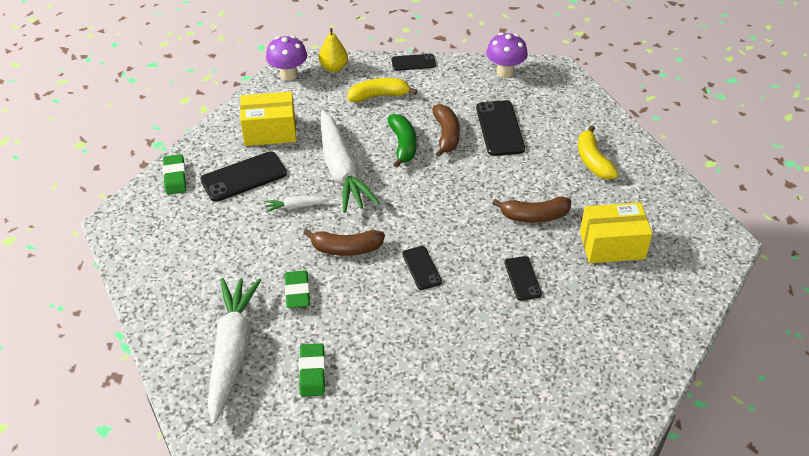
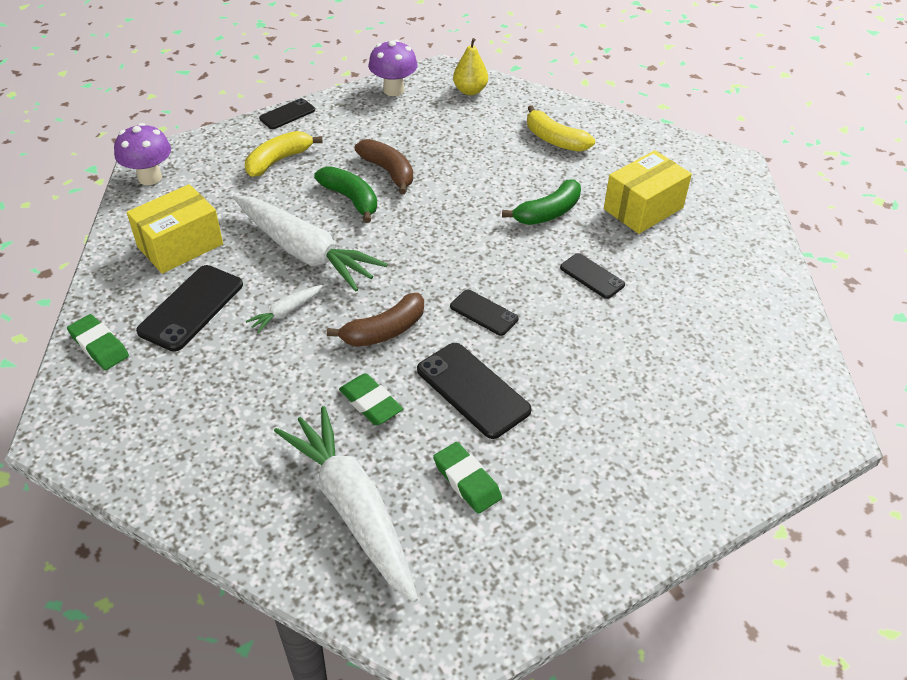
camera: 35 degrees left, 0 degrees up
(334, 67) = (199, 151): yellow pear -> yellow pear (470, 91)
(500, 128) = (437, 144): black phone -> black phone (473, 390)
(534, 216) = (548, 213): brown banana -> green banana

